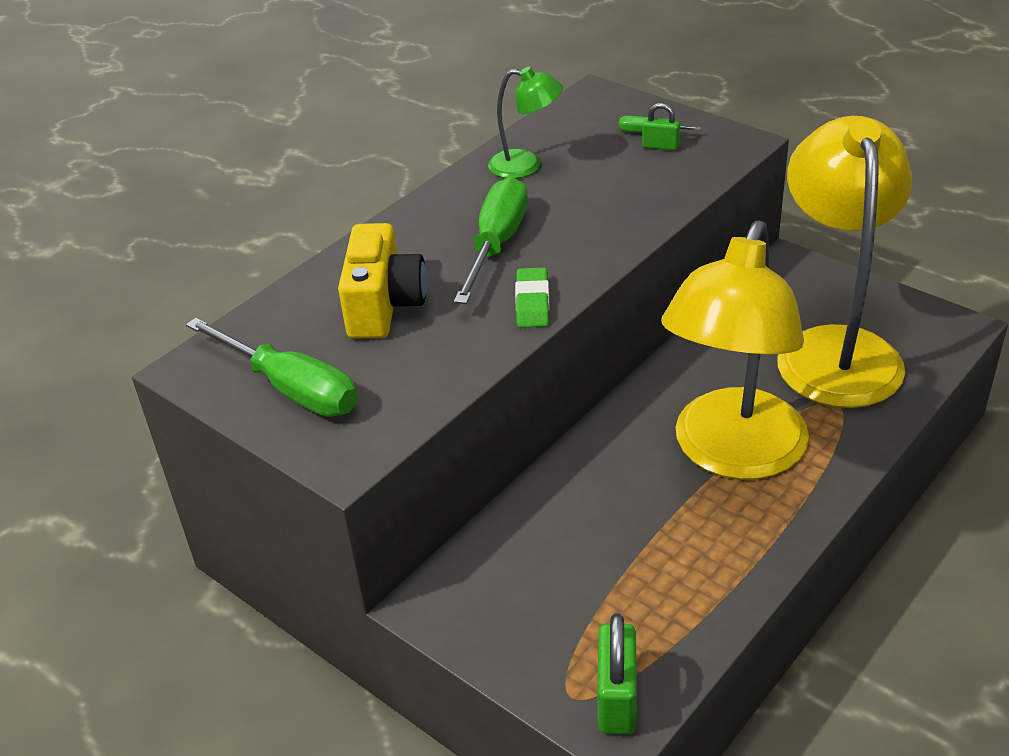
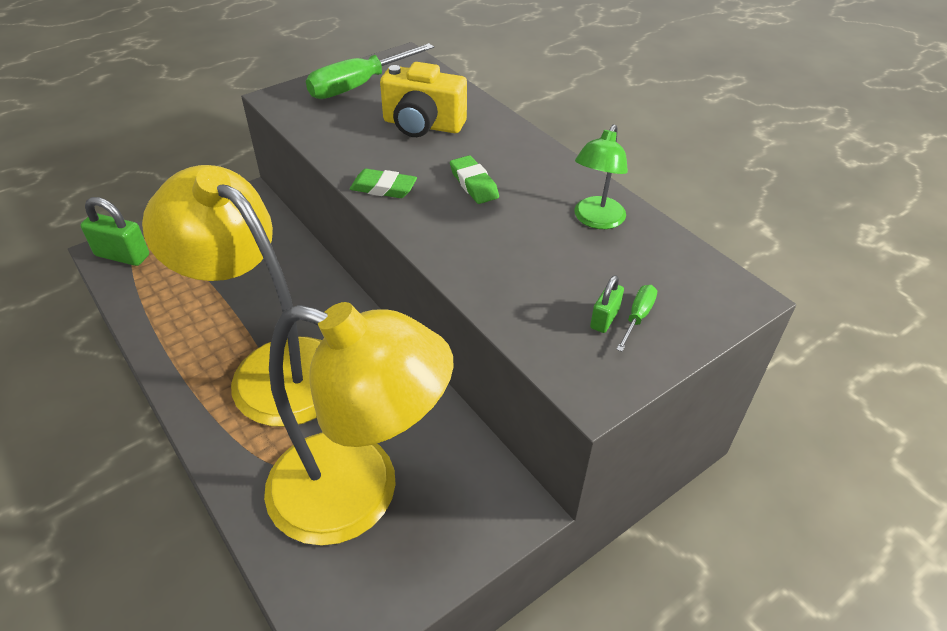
camera: 100 degrees right, 5 degrees up
(496, 244) = (474, 184): green screwdriver -> green eraser

